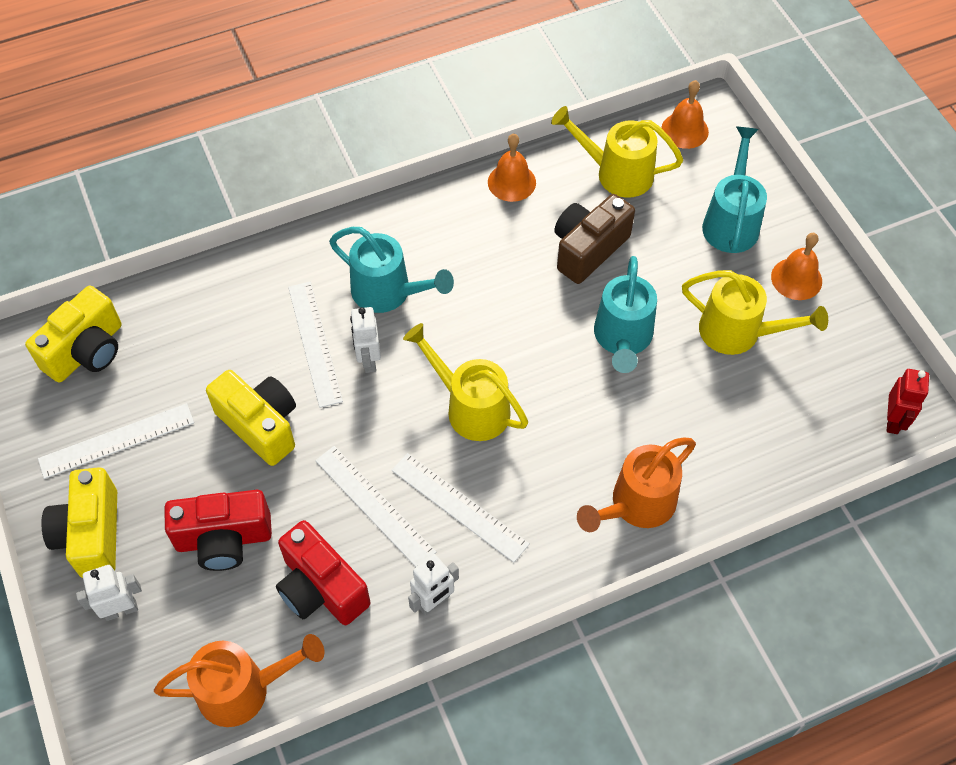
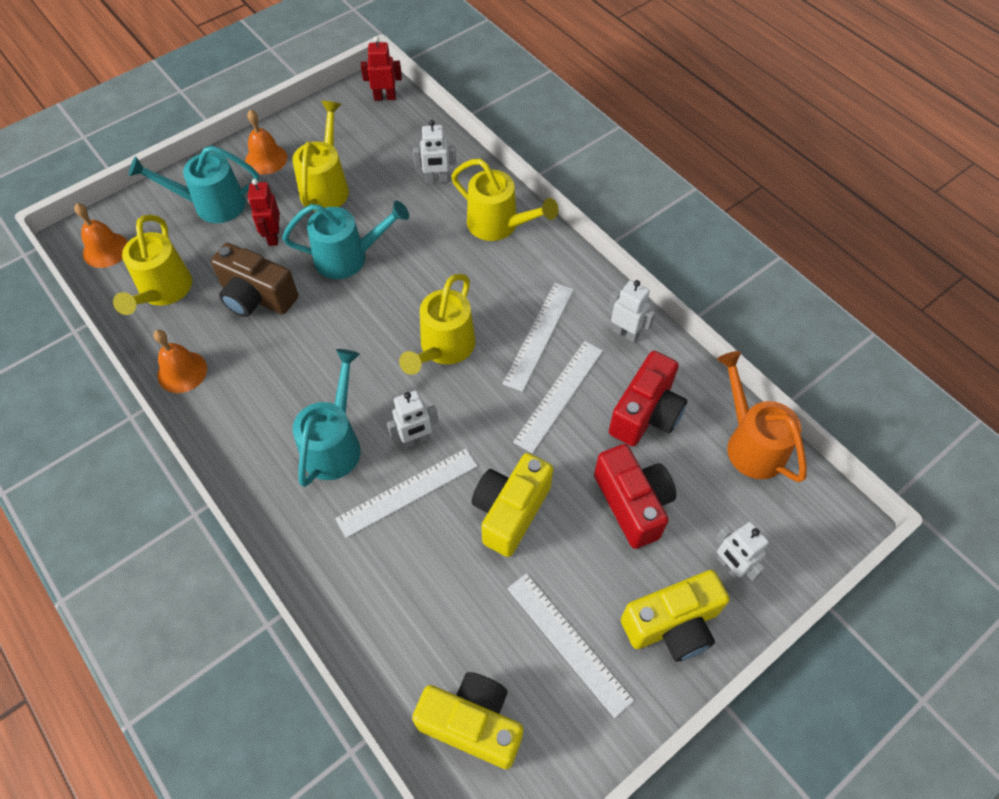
camera: 105 degrees left, 0 degrees up
(635, 505) = (499, 225): orange watering can -> yellow watering can
(670, 272) = (273, 236): none -> red robot
(728, 452) = (436, 180): none -> white robot

